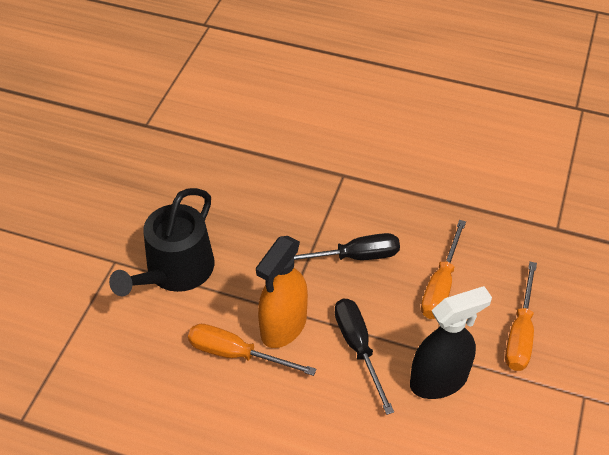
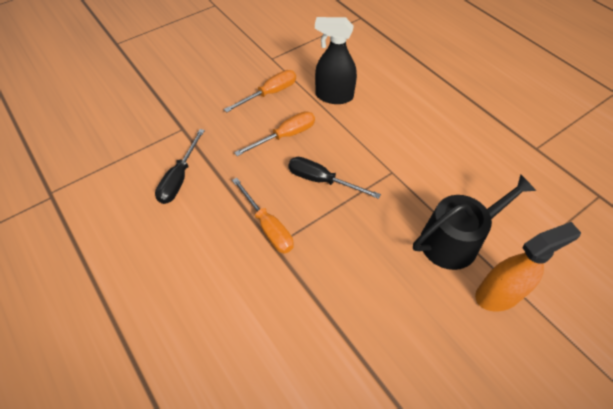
camera: 145 degrees left, 5 degrees up
(236, 354) = (440, 163): orange screwdriver -> orange screwdriver (268, 226)
(283, 326) = (400, 163): orange spray bottle -> orange spray bottle (498, 294)
(358, 348) = (364, 130): black screwdriver -> black screwdriver (179, 178)

